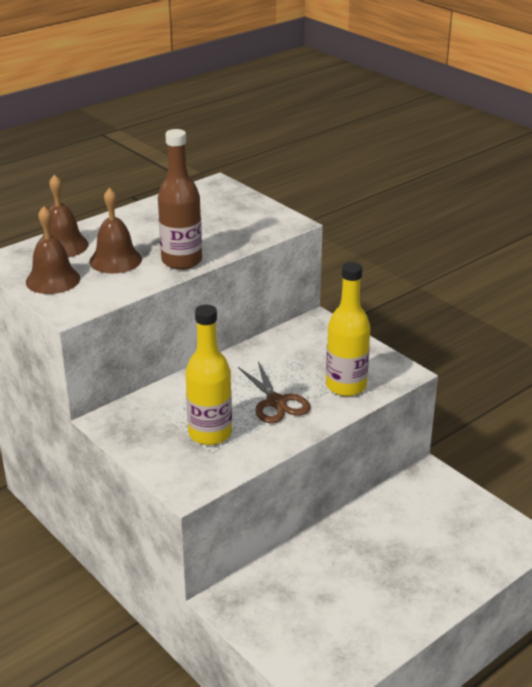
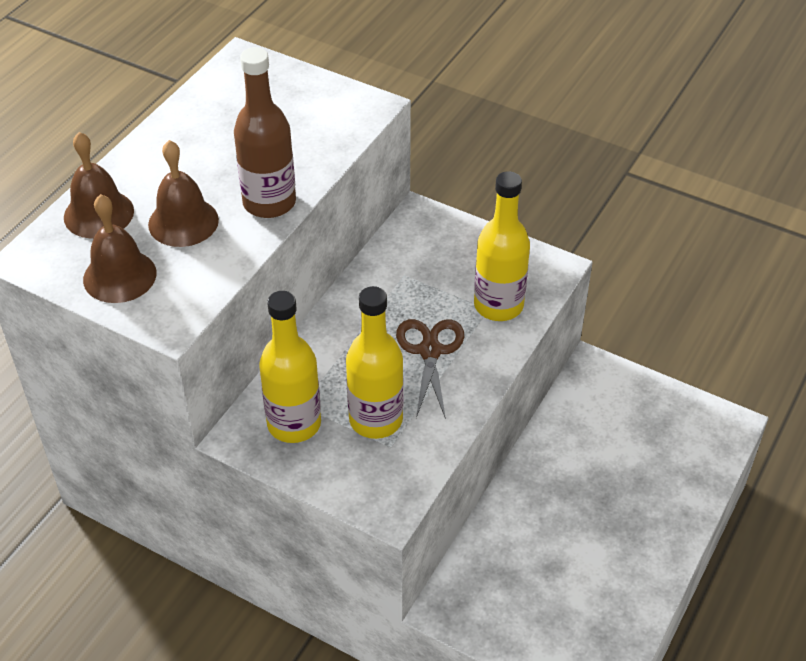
camera: 20 degrees left, 15 degrees up
(149, 422) = (294, 424): none -> yellow bottle
(276, 402) = (430, 351): brown scissors -> brown scissors turned 135 degrees counterclockwise

